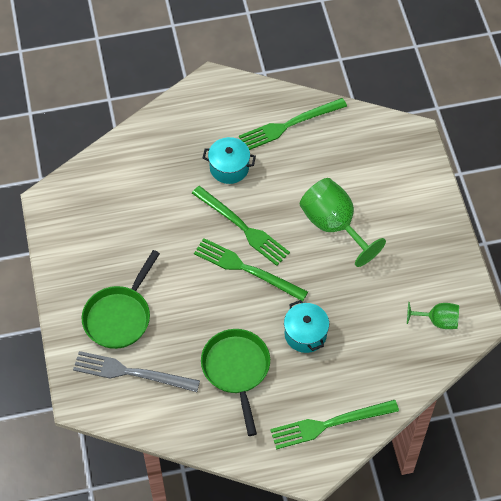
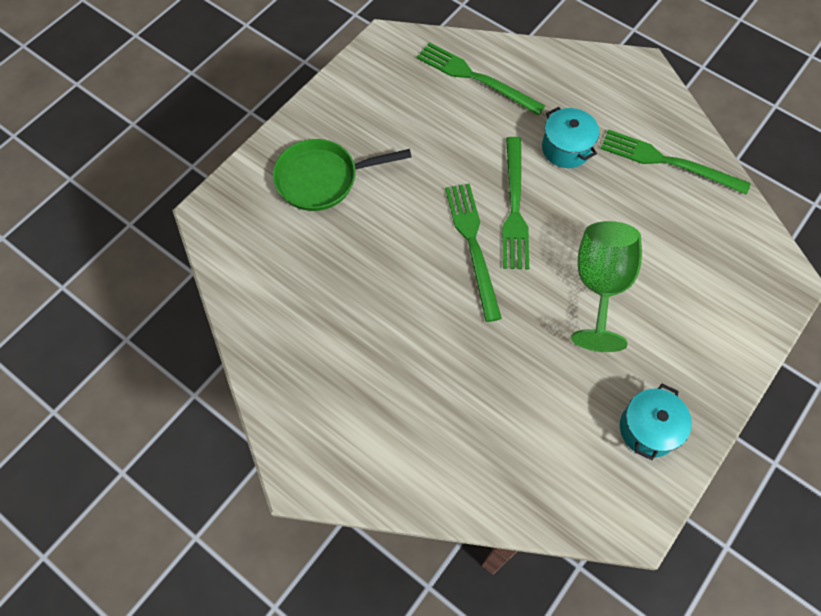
camera: 50 degrees right, 5 degrees up
(131, 373) = (273, 232): grey fork -> none
(236, 370) = (355, 319): green pan -> none
(305, 334) = (452, 353): turquoise pot -> turquoise pot (648, 429)
(330, 424) = (370, 456): green fork -> green fork (475, 78)
(437, 321) = (593, 476): green goblet -> none

